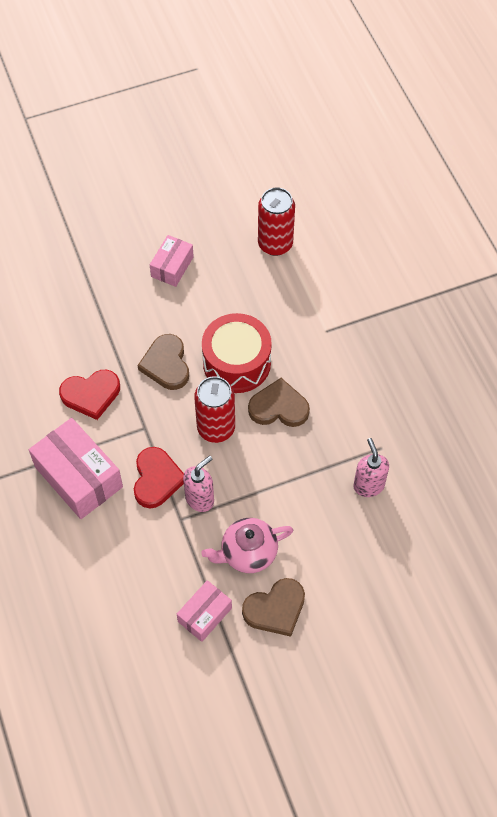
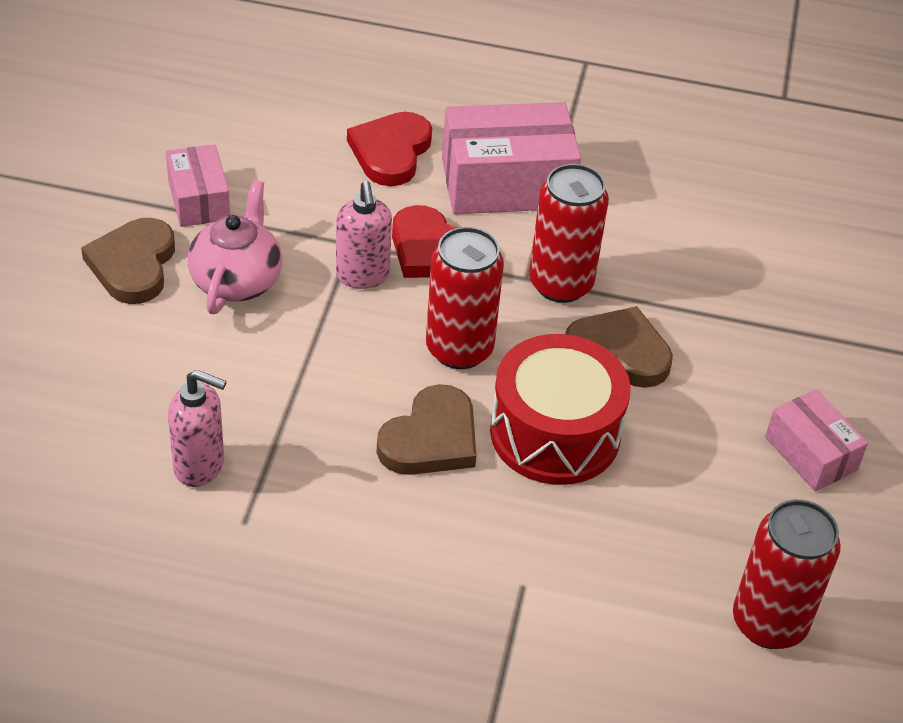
camera: 120 degrees right, 15 degrees down
(91, 395) = (630, 251): red heart -> red heart (391, 152)
(138, 411) = (560, 284): none -> red can

